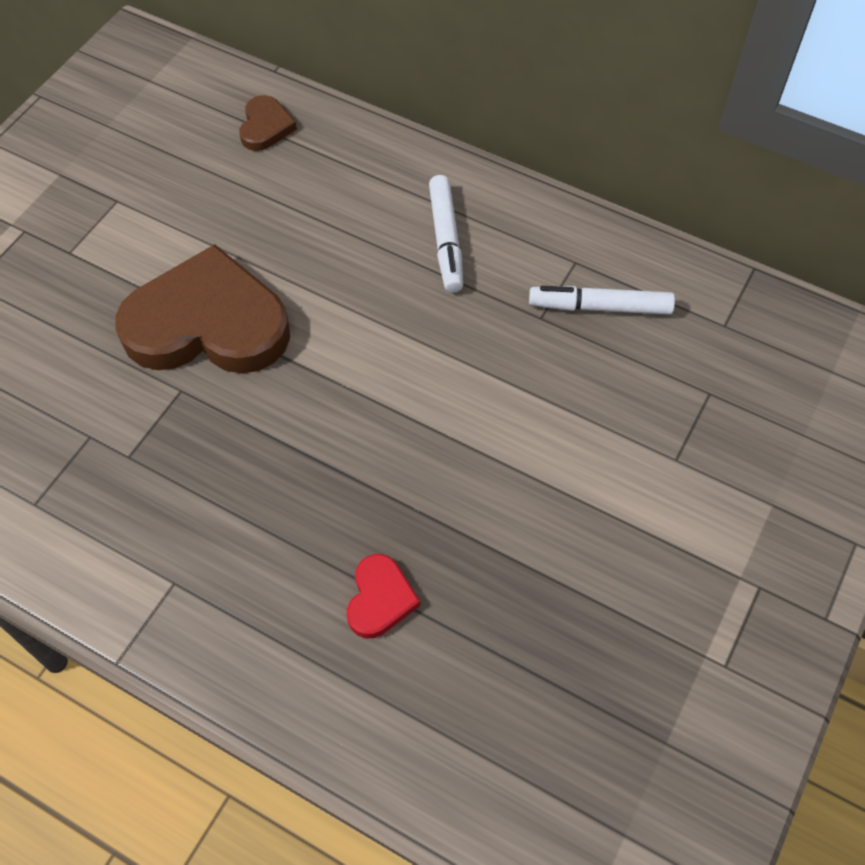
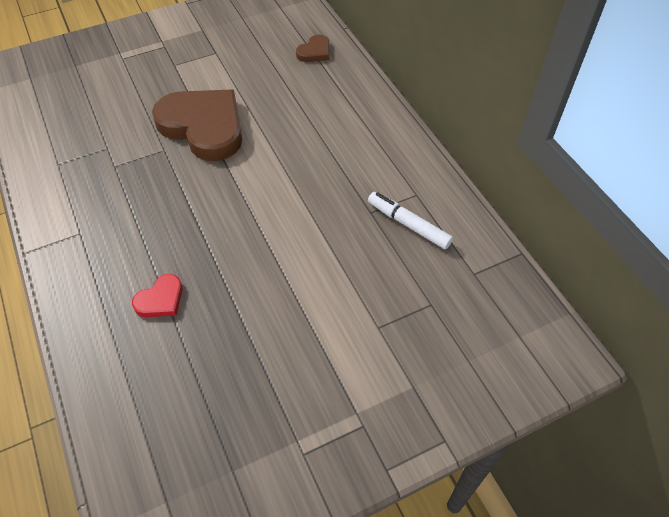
camera: 35 degrees right, 5 degrees down
(446, 240) = (355, 148): white marker -> none

